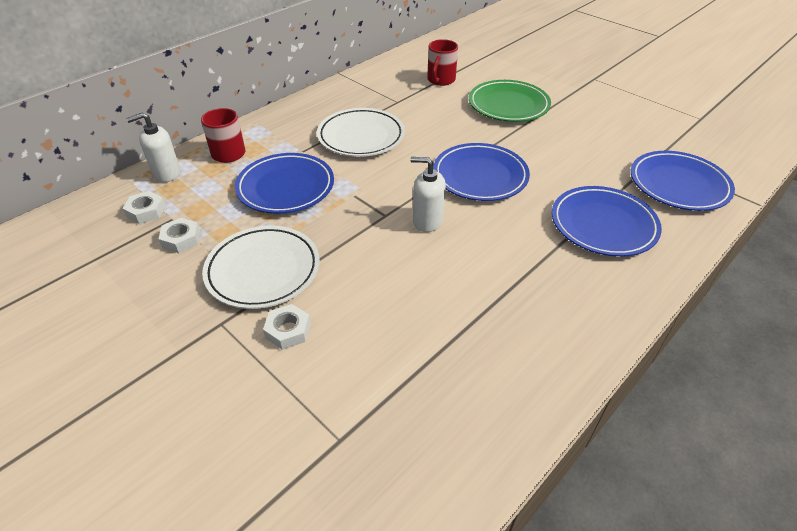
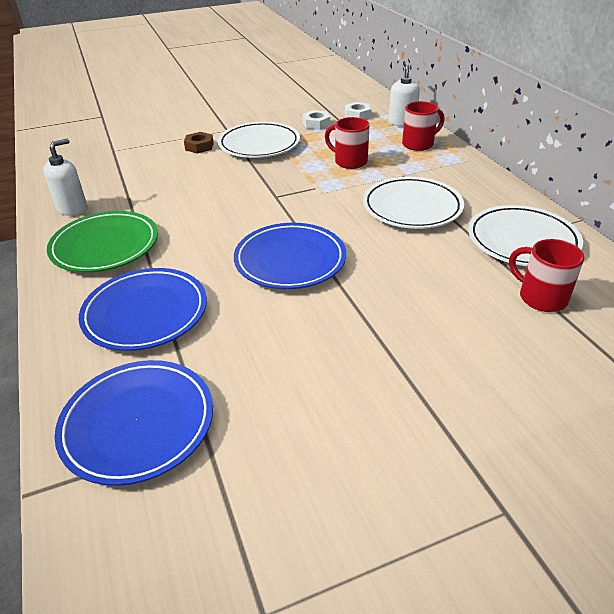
camera: 115 degrees right, 5 degrees down
(286, 187) = (349, 161): blue plate -> red mug
(288, 330) = (199, 146): white nut -> brown nut
(381, 89) = (522, 241): none -> white plate
(427, 221) = (250, 213): white soap dispenser -> white soap dispenser (72, 208)
(508, 105) = (437, 339): green plate -> green plate (105, 246)

